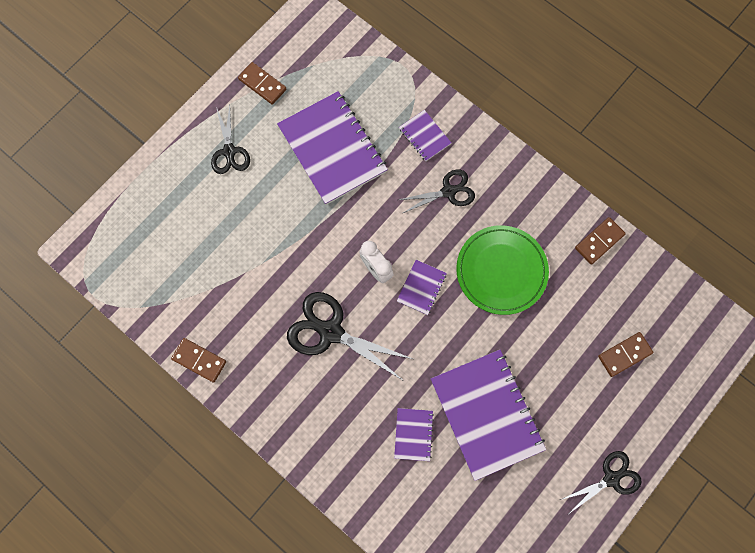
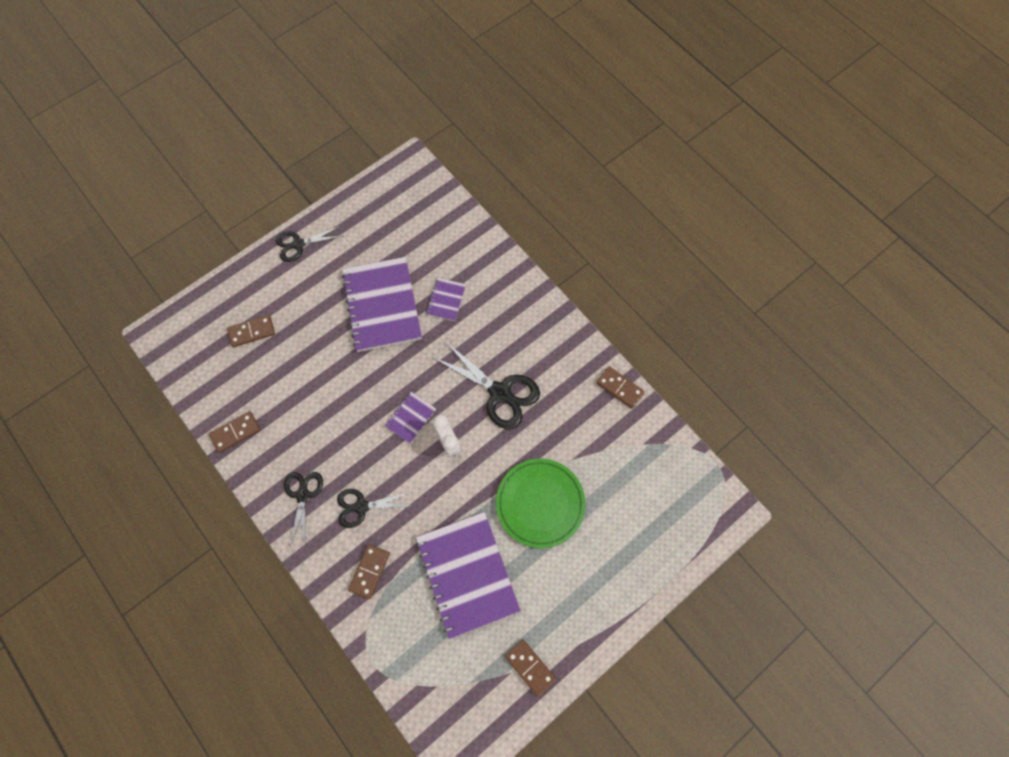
camera: 170 degrees left, 5 degrees down
(229, 151) = (574, 591): black scissors -> black scissors (303, 495)
(424, 136) = (369, 571): purple notebook -> brown domino
(501, 271) = (334, 420): green plate -> green plate (540, 503)

